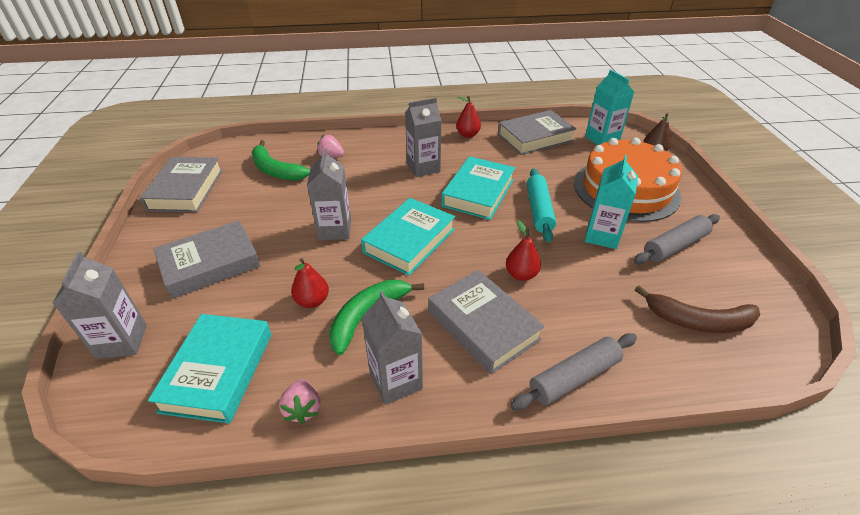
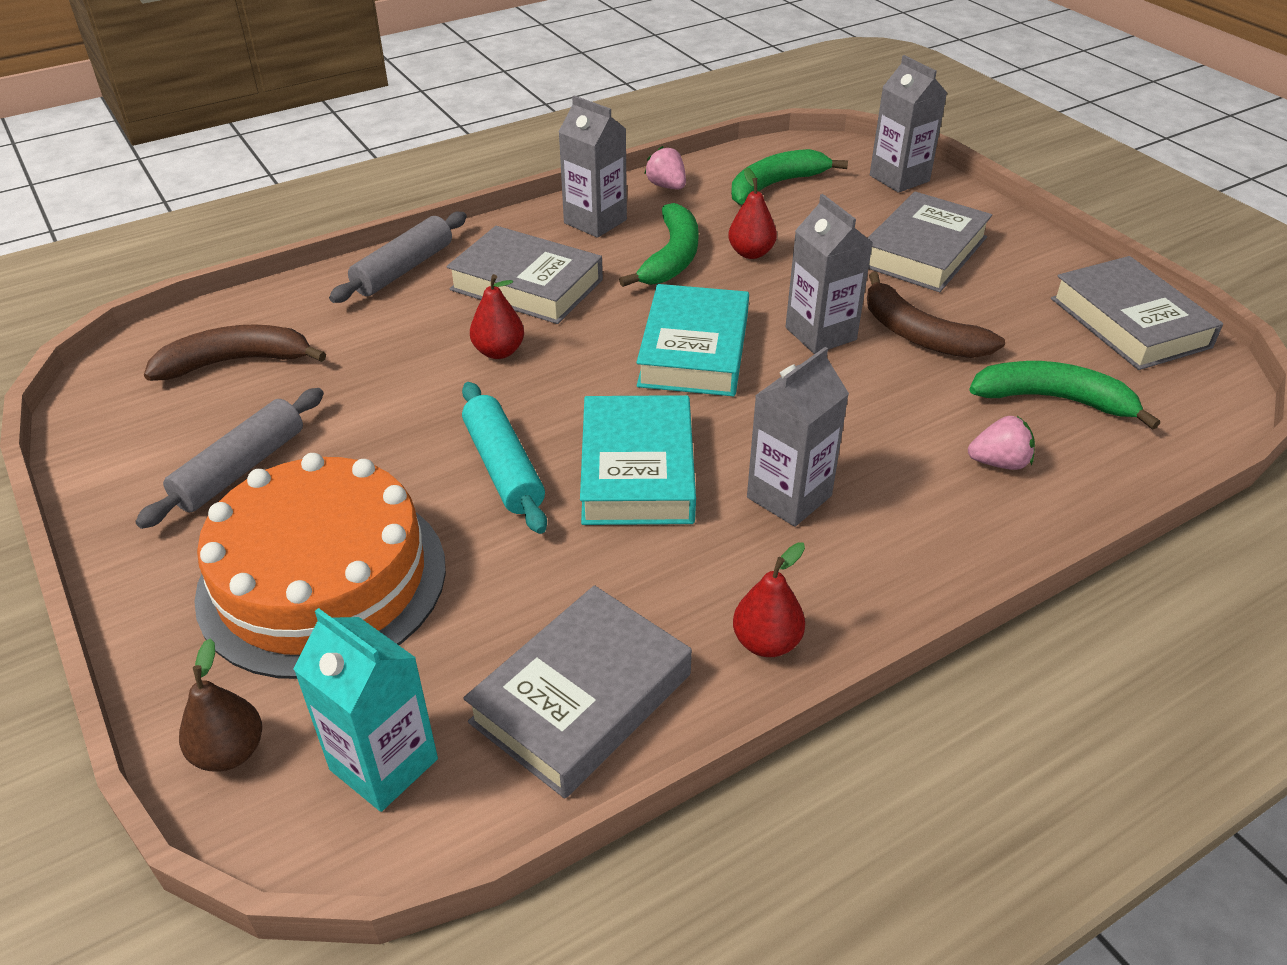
camera: 155 degrees right, 0 degrees up
(218, 371) = (775, 185): turquoise book -> green banana
(288, 214) = (919, 334): none -> brown banana
(602, 236) = (376, 449): turquoise carton -> none

